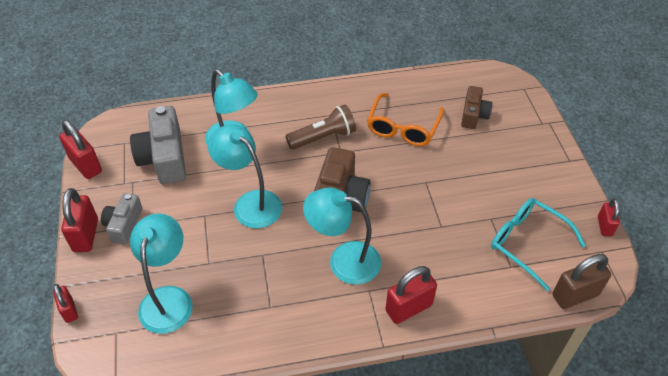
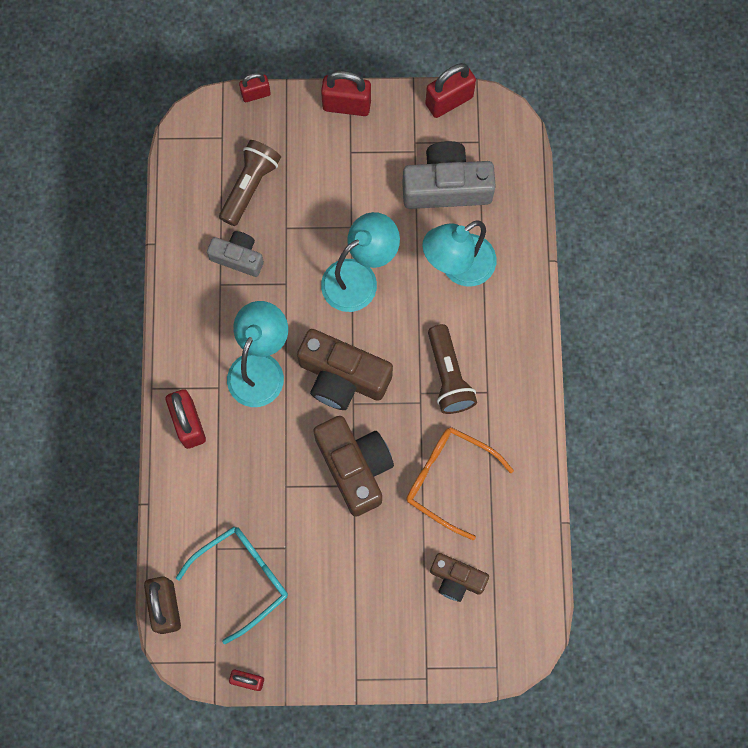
camera: 100 degrees right, 25 degrees up
(124, 225) = (353, 143): grey camera -> grey camera (238, 257)
(168, 299) = (250, 186): turquoise lamp -> brown flashlight
(411, 183) = (355, 467): none -> brown camera

